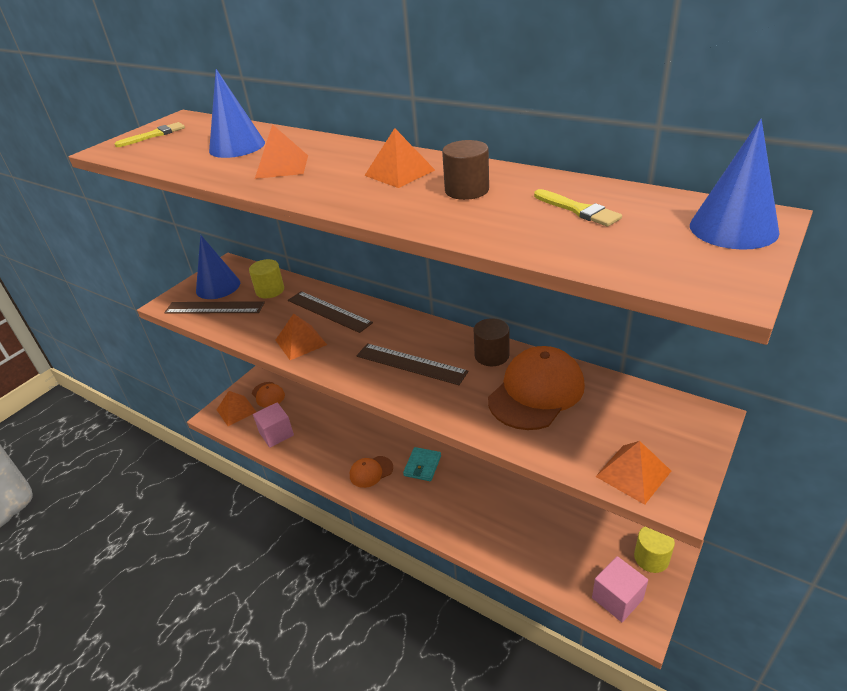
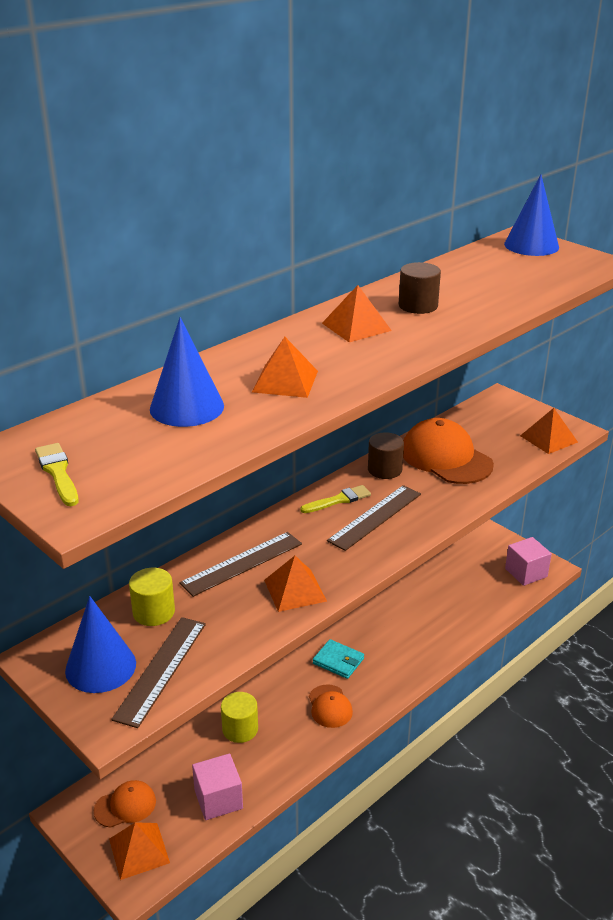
camera: 80 degrees left, 5 degrees down
(578, 210) = (480, 277): yellow brush -> yellow brush (338, 500)
(651, 558) = (492, 544): yellow cylinder -> yellow cylinder (240, 729)

